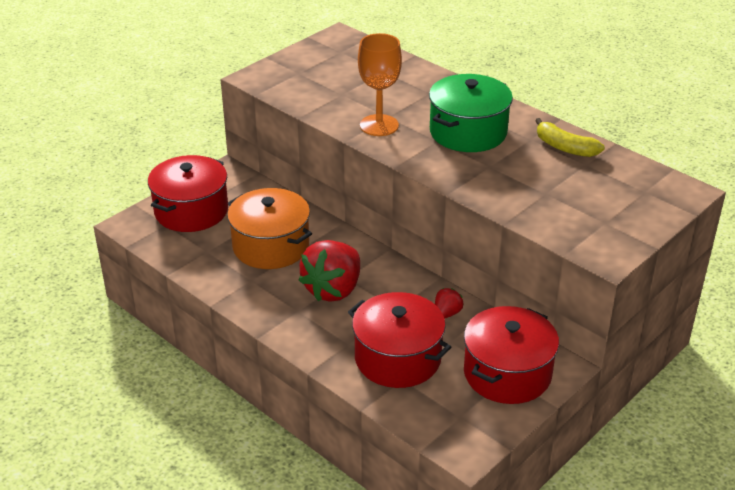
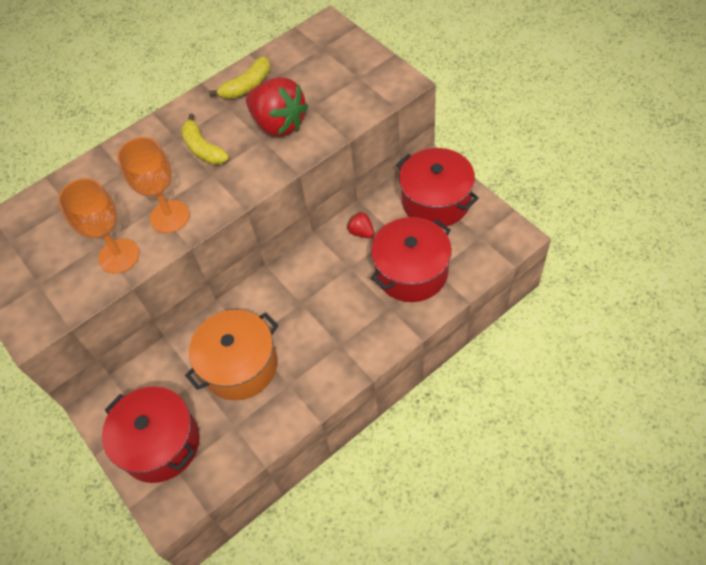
camera: 75 degrees left, 20 degrees up
(331, 106) = (119, 256): none -> orange goblet
(333, 289) = (315, 314): red strawberry -> red strawberry (279, 124)
(468, 132) = (203, 148): green pot -> yellow banana

